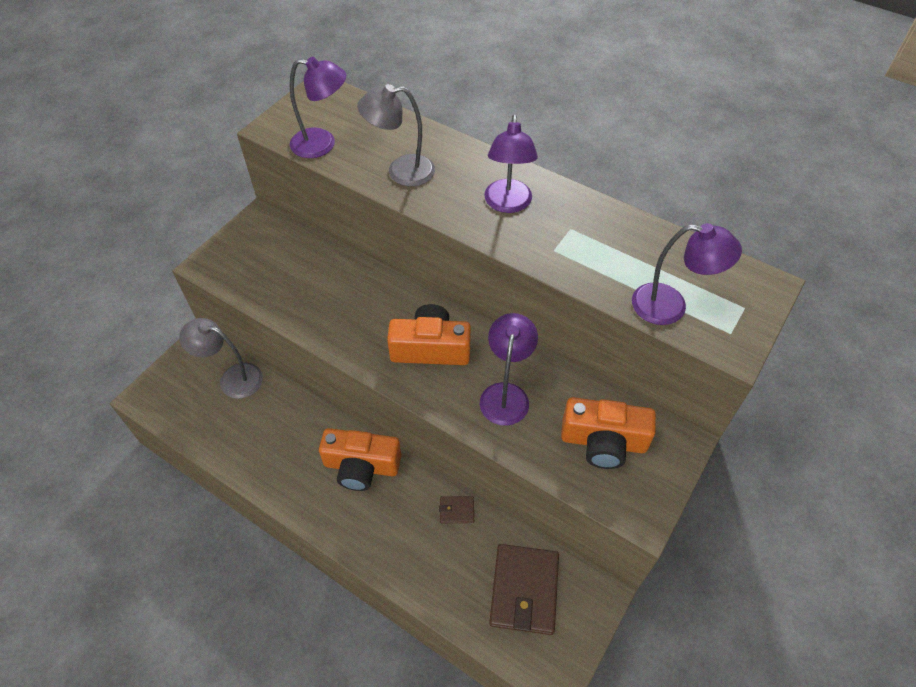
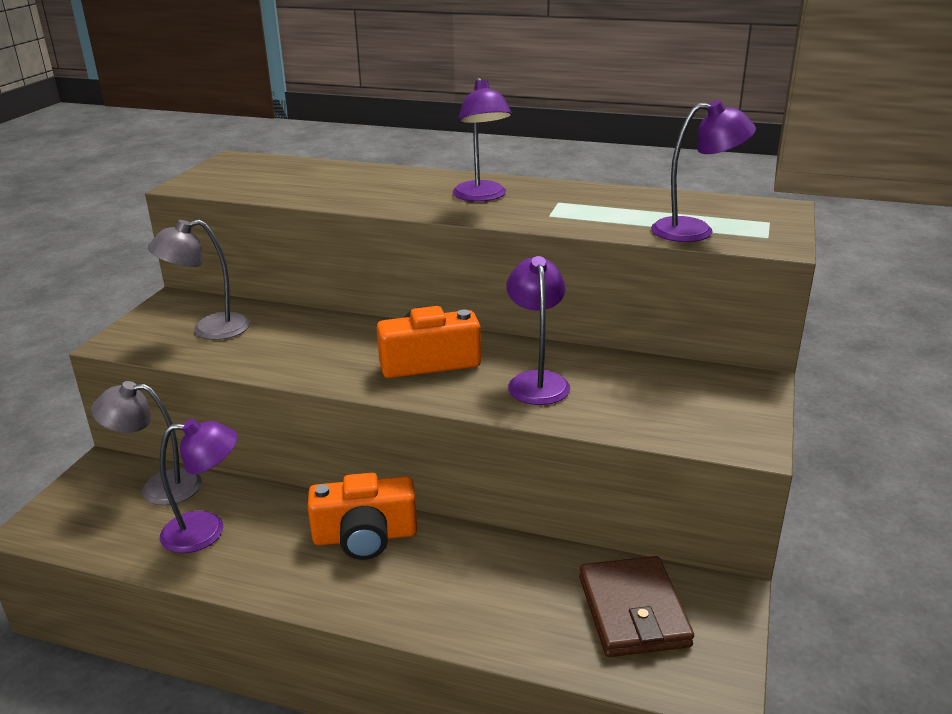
camera: 15 degrees left, 25 degrees down
(322, 144) = (252, 187): purple lamp -> purple lamp (206, 531)
(401, 171) = (351, 192): grey lamp -> grey lamp (209, 329)
(456, 510) = (509, 553): brown wallet -> none
(603, 442) = (670, 397): orange camera -> none

